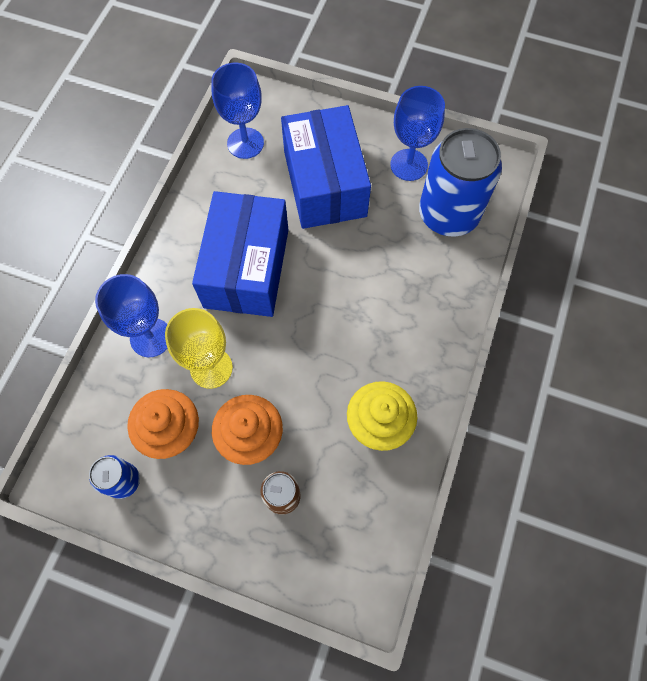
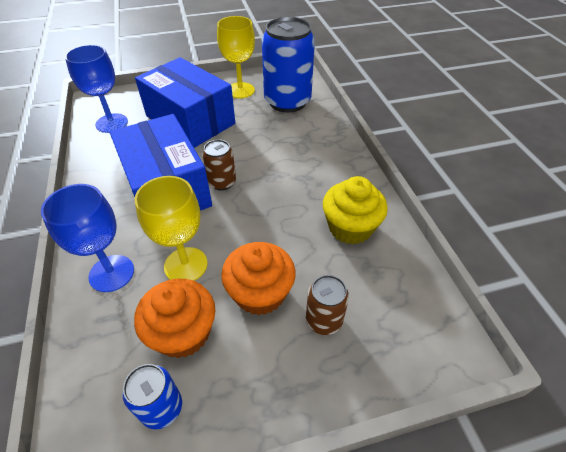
camera: 35 degrees left, 20 degrees down
(300, 292) = (222, 182): none -> brown can
(409, 165) = (240, 90): blue goblet -> yellow goblet

